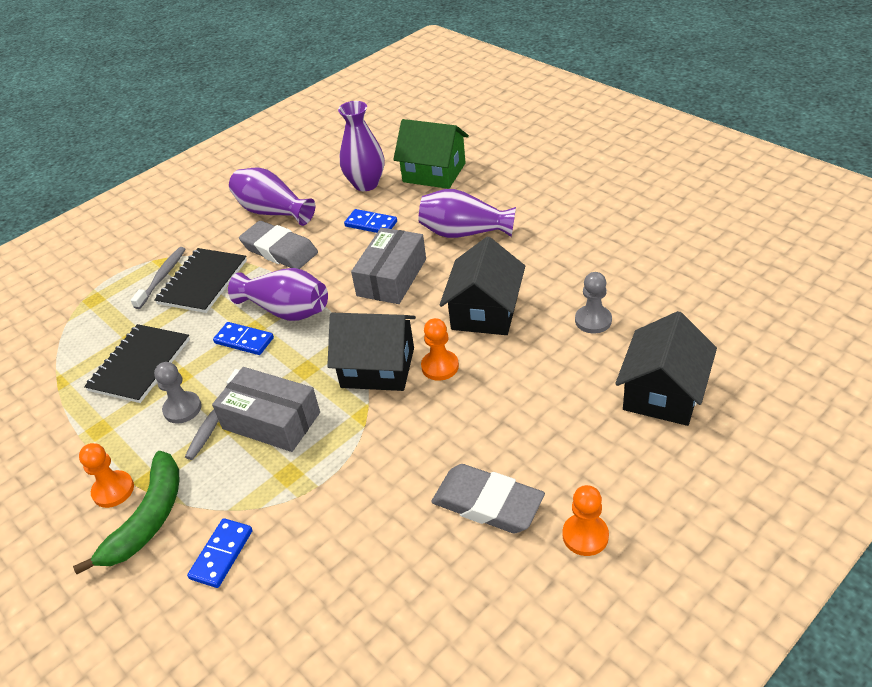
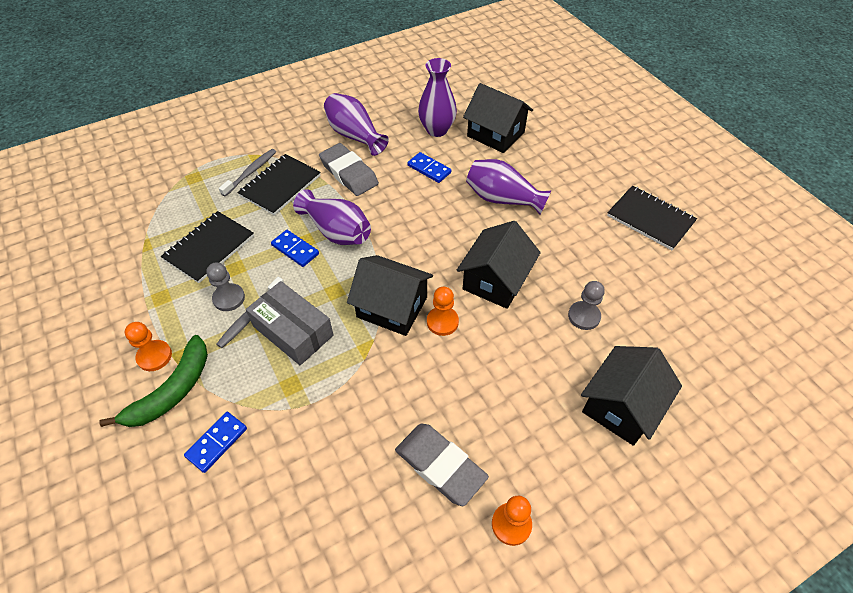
camera: 10 degrees right, 10 degrees up
(392, 277) = (430, 225): grey box -> none
(434, 172) = (495, 134): green house -> black house
(631, 212) = (650, 219): none -> black notebook

